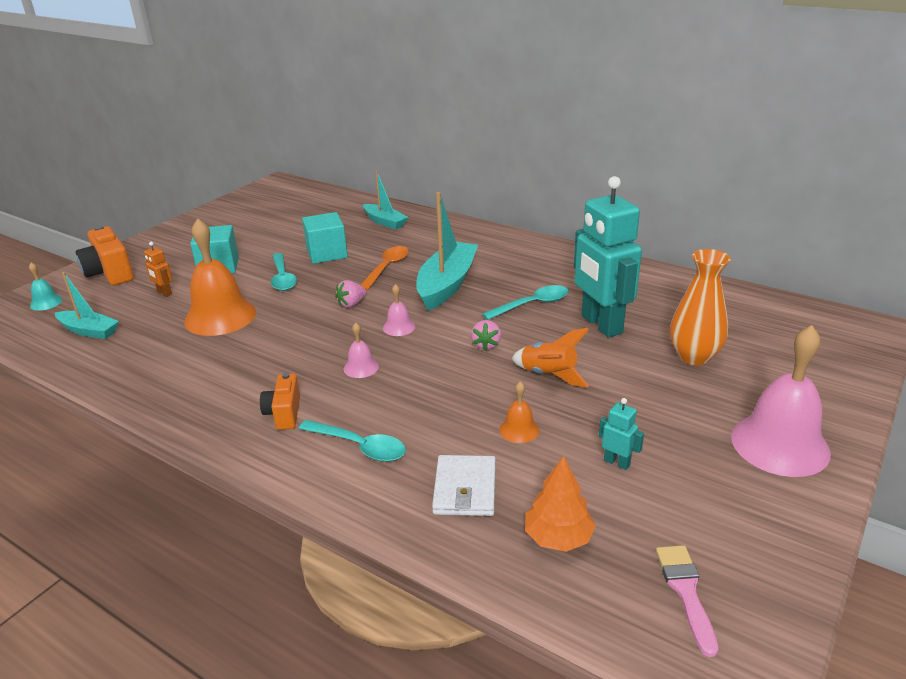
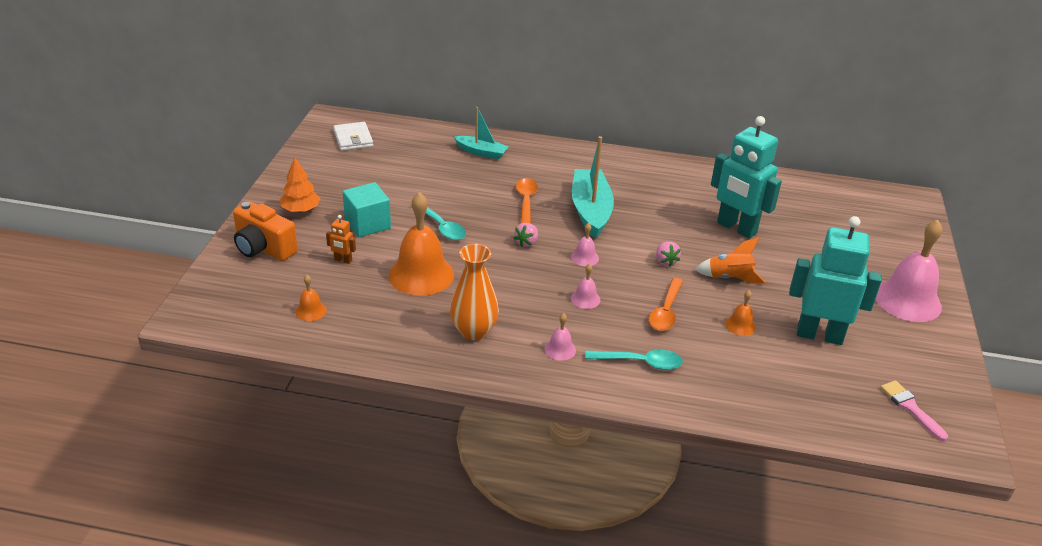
camera: 25 degrees left, 5 degrees up
(46, 302) = (232, 290): turquoise bell -> none
(89, 331) = (311, 311): turquoise boat -> orange bell
(284, 413) = (560, 349): orange camera -> pink bell
(327, 253) = (458, 195): turquoise cube -> none
(440, 397) = (666, 312): none -> orange spoon
(465, 489) = (737, 376): white wallet -> white wallet (353, 139)
(532, 304) = (673, 219): turquoise spoon -> none
(558, 537) = (818, 394): orange tree -> orange tree (301, 210)
(617, 462) = (819, 335): turquoise robot -> turquoise robot, size x2.46
(694, 356) = (817, 244): orange vase -> orange vase (474, 331)

